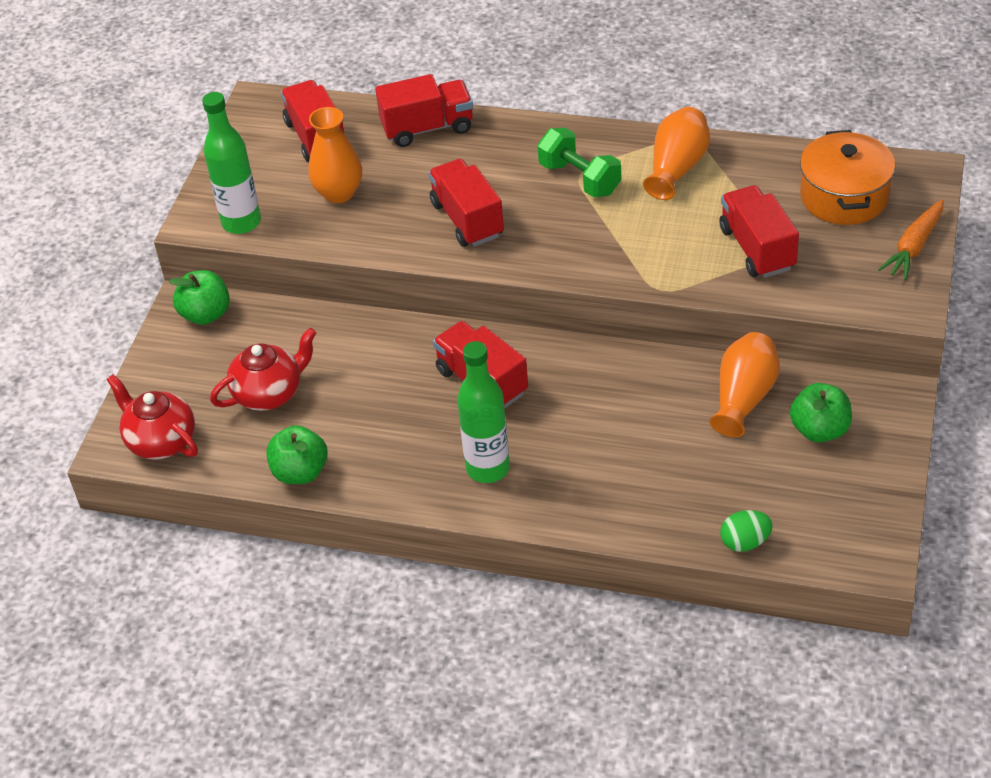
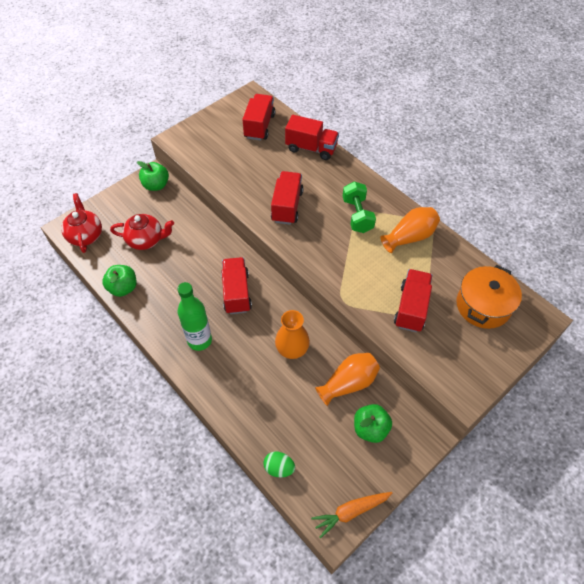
camera: 30 degrees right, 10 degrees up
(241, 222) = (192, 150): green bottle -> none
(339, 193) = (244, 159): orange vase -> orange vase (292, 350)
(913, 247) = (497, 360): orange carrot -> orange carrot (351, 512)

